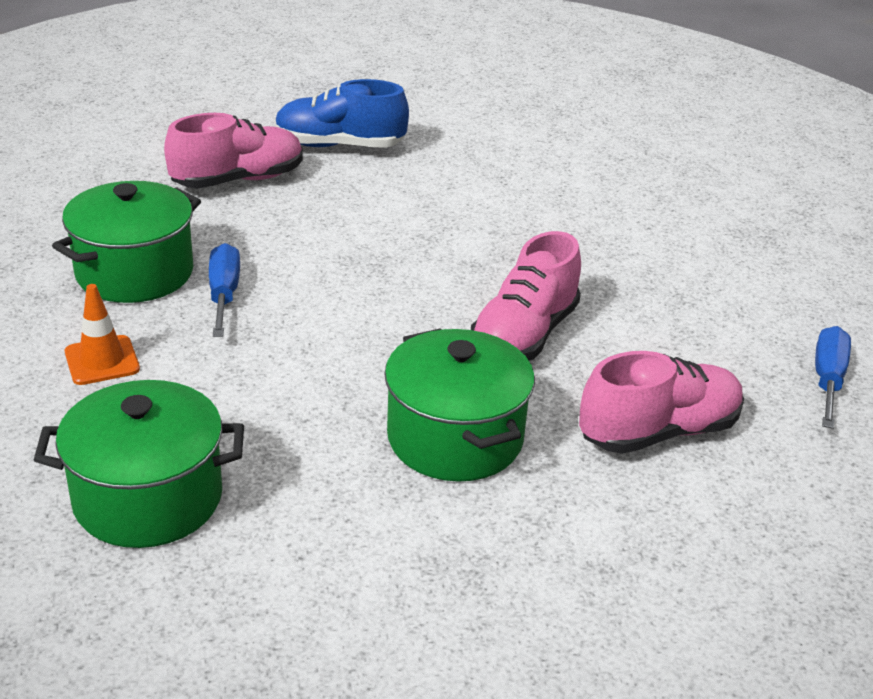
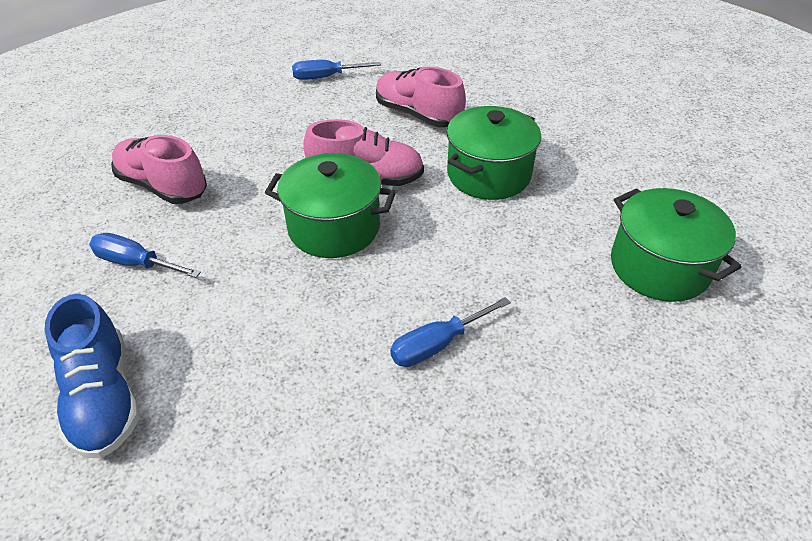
camera: 115 degrees left, 10 degrees up
(102, 361) = (578, 369): orange traffic cone -> none
(135, 273) = (455, 426): green pot -> green pot (334, 228)
(238, 180) = (228, 447): pink shoe -> pink shoe (163, 186)
(488, 178) = (136, 263): none -> blue screwdriver

